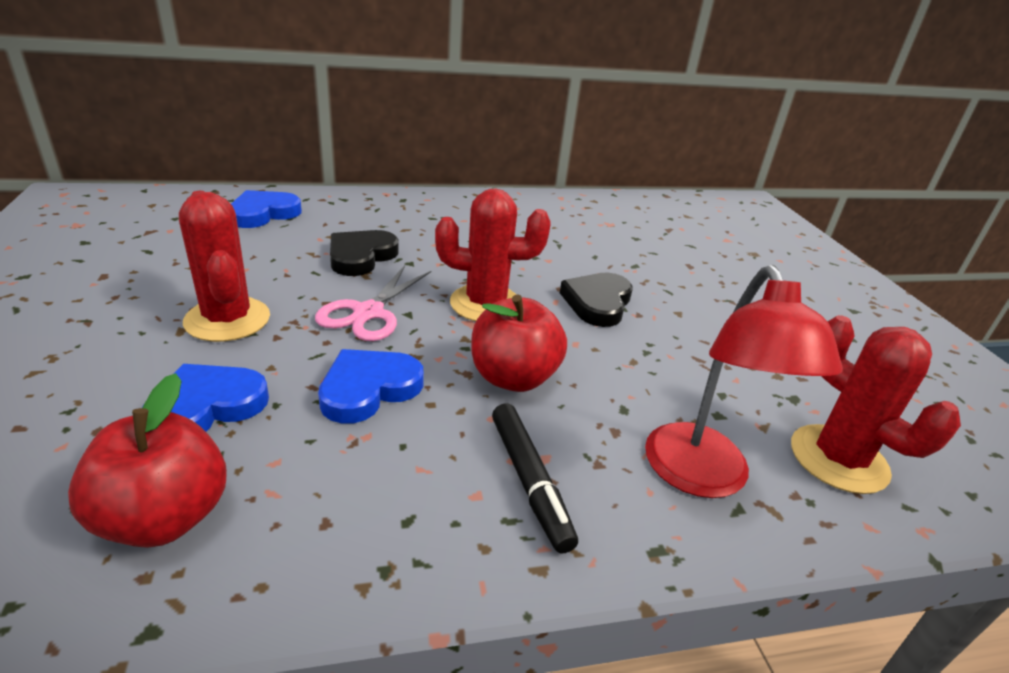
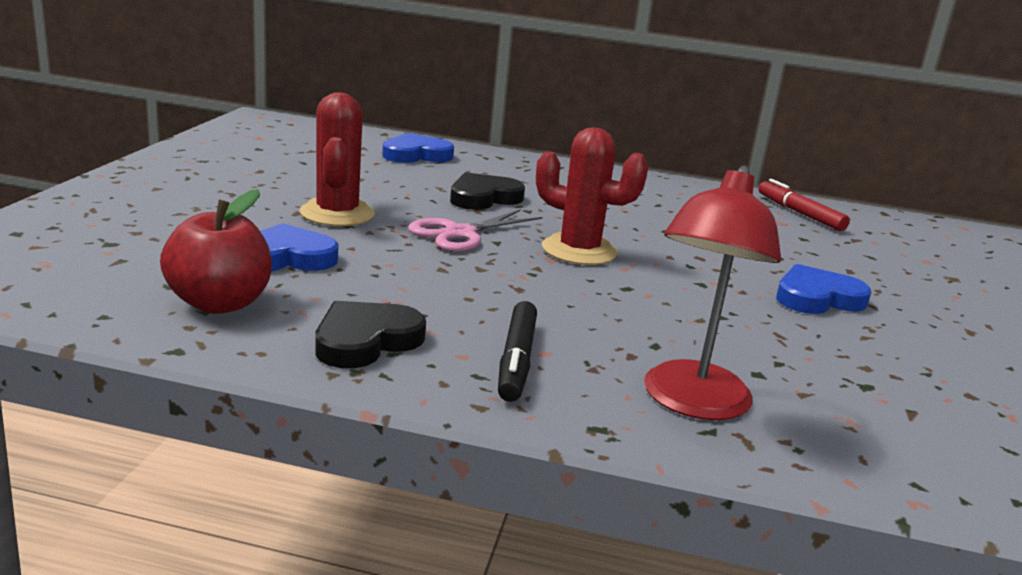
camera: 25 degrees right, 10 degrees down
(369, 389) = (422, 277): blue heart -> blue heart (817, 298)
(513, 377) = (561, 300): red apple -> none
(597, 303) = (702, 274): black heart -> black heart (366, 340)
(614, 210) = (799, 213): none -> red marker
(838, 459) = (868, 434): red cactus -> none

